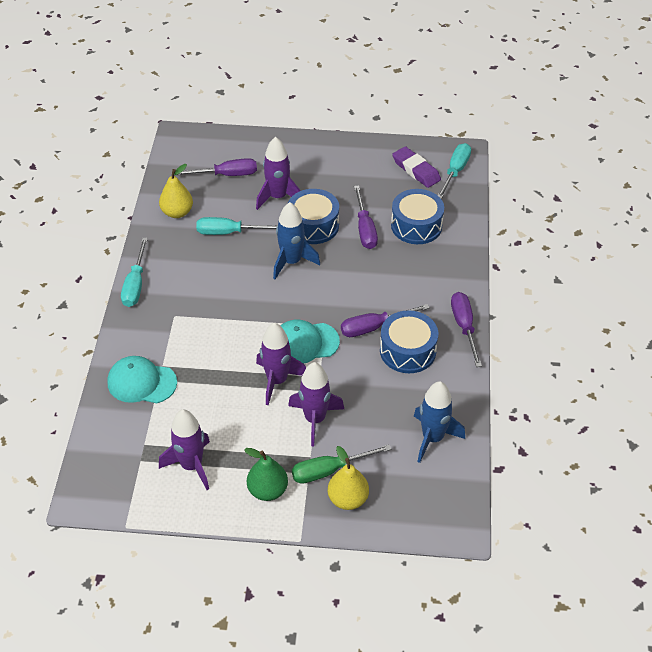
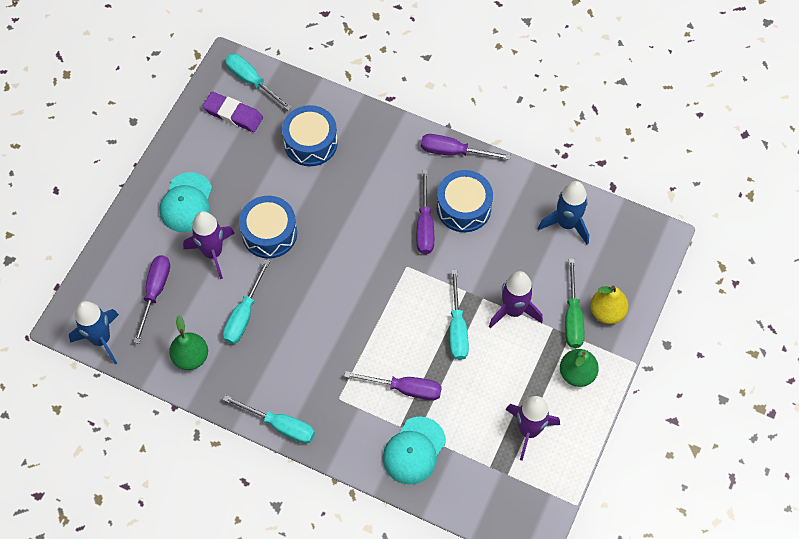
camera: 70 degrees left, 15 degrees up
(177, 212) = (191, 357): yellow pear -> green pear
(277, 380) = (457, 328): purple rocket -> turquoise screwdriver
(291, 262) = (311, 269): blue rocket -> blue rocket (101, 339)
(305, 343) = (421, 290): turquoise cap -> turquoise cap (186, 203)
(365, 229) = (295, 189): purple screwdriver -> purple screwdriver (405, 388)
(416, 170) = (233, 114): purple eraser -> purple eraser turned 45 degrees clockwise

